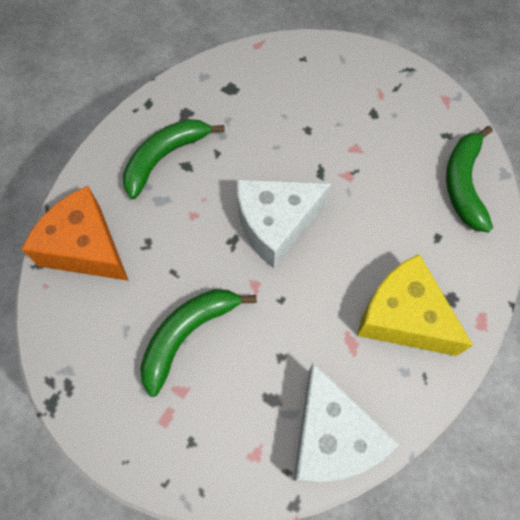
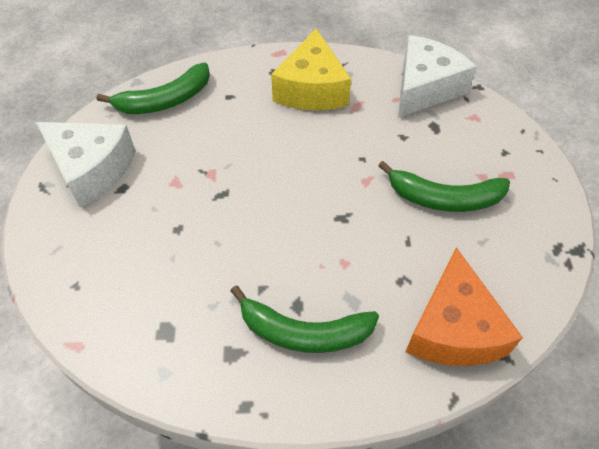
camera: 125 degrees left, 10 degrees down
(275, 224) = (301, 197): white cheese -> white cheese (92, 169)

